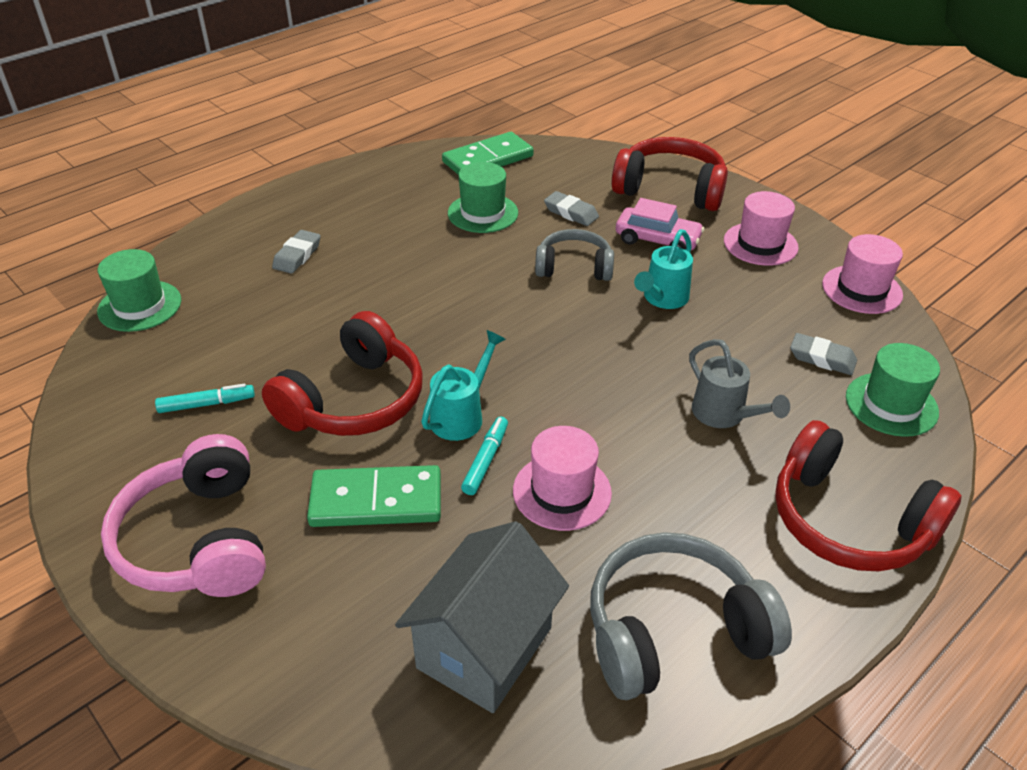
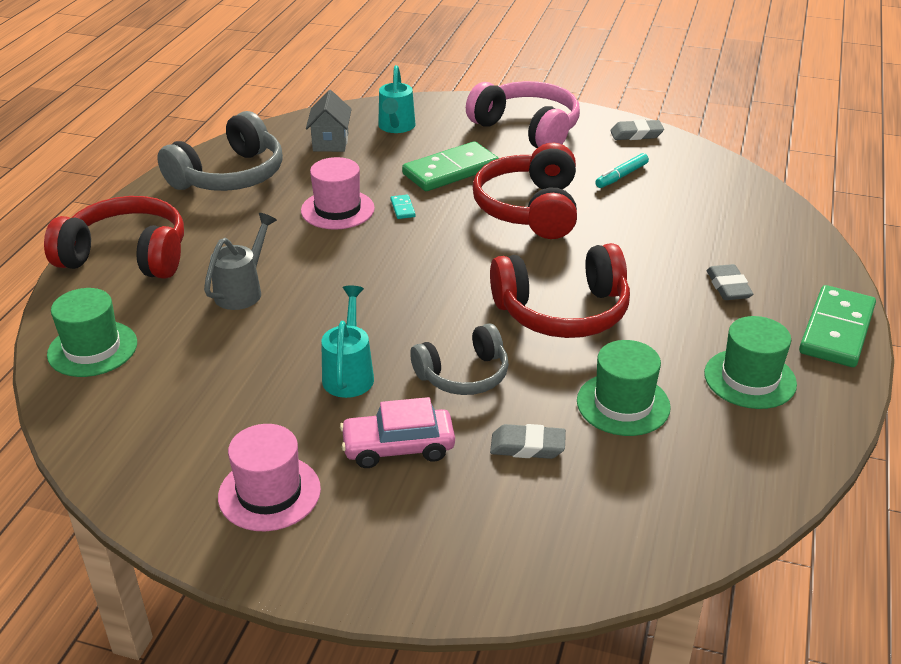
camera: 150 degrees right, 5 degrees down
(140, 306) = (772, 208): green hat -> green hat (750, 379)
(461, 415) = (445, 225): turquoise watering can -> turquoise watering can (396, 127)
(484, 648) = (330, 142): grey house -> grey house, size x0.60
(486, 460) = (403, 208): turquoise marker -> turquoise domino
(488, 159) = (714, 494): green domino -> green domino (837, 330)
(670, 189) = (433, 545): red headphones -> red headphones (562, 312)
(724, 415) = (242, 291): grey watering can -> grey watering can turned 90 degrees clockwise
(822, 358) = (164, 369): grey eraser -> grey eraser (636, 134)
(862, 289) = (127, 470): pink hat -> none

